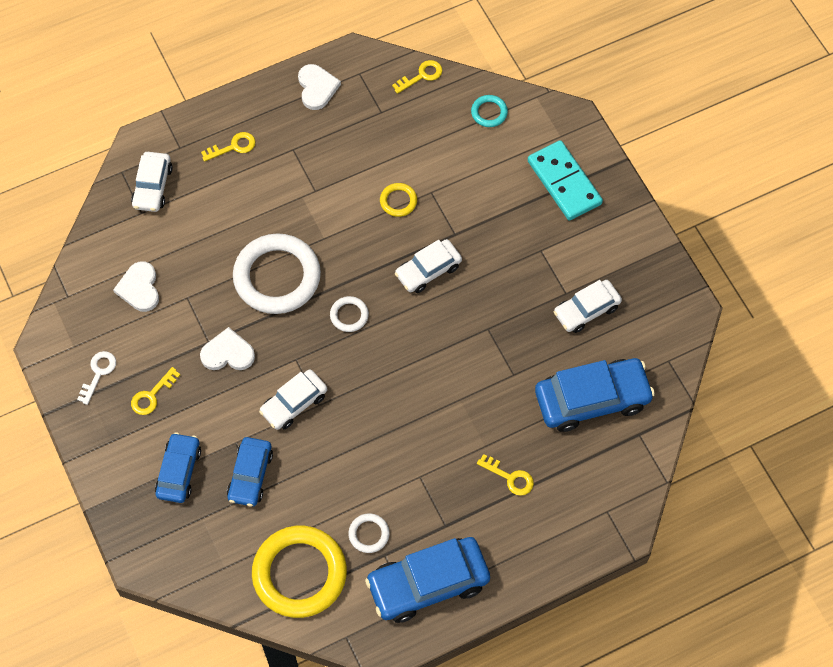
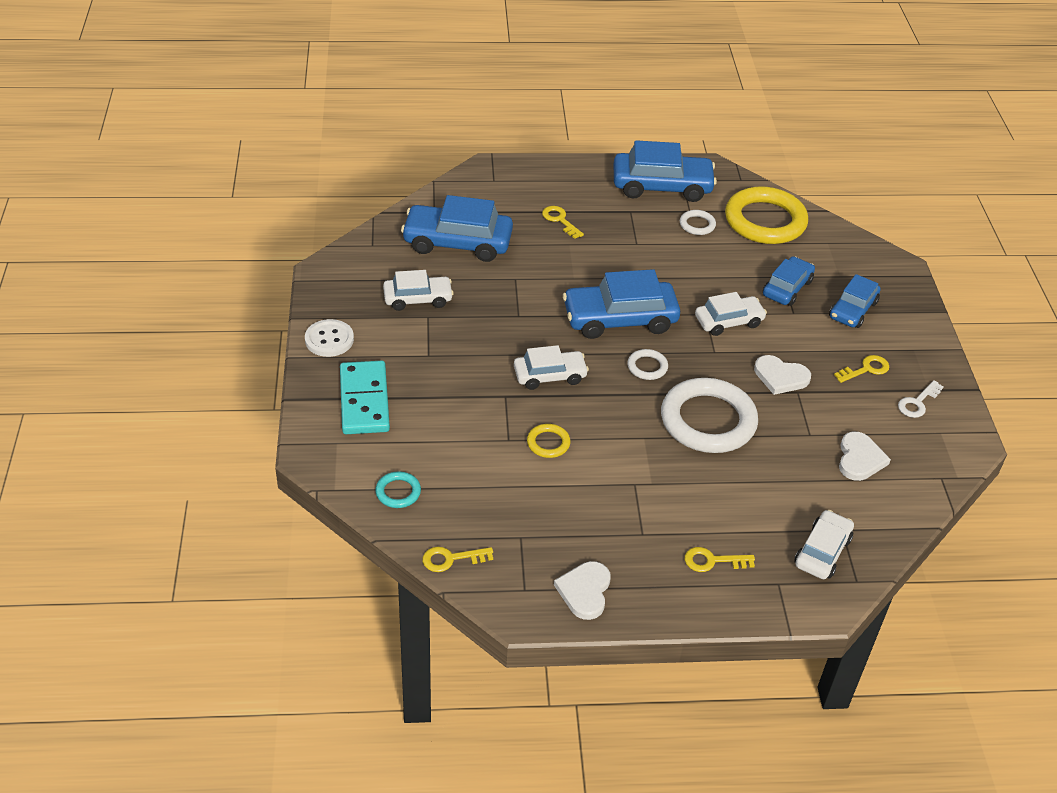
camera: 160 degrees left, 20 degrees down
(395, 363) = (620, 319): none -> blue car
(632, 232) = (329, 339): none -> white button

